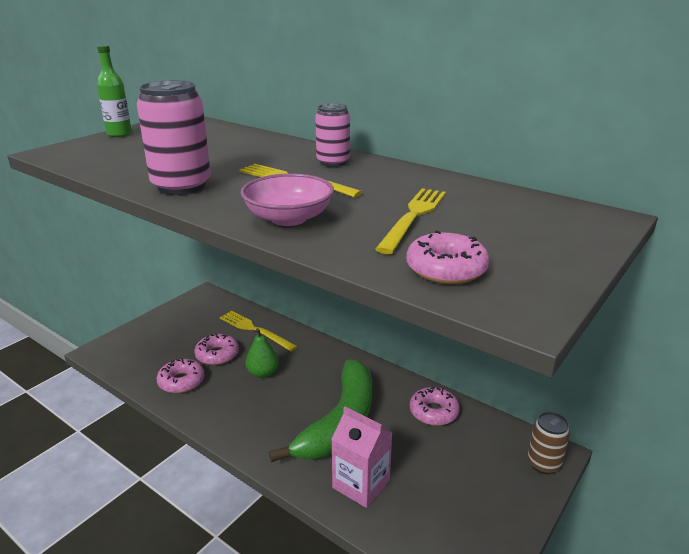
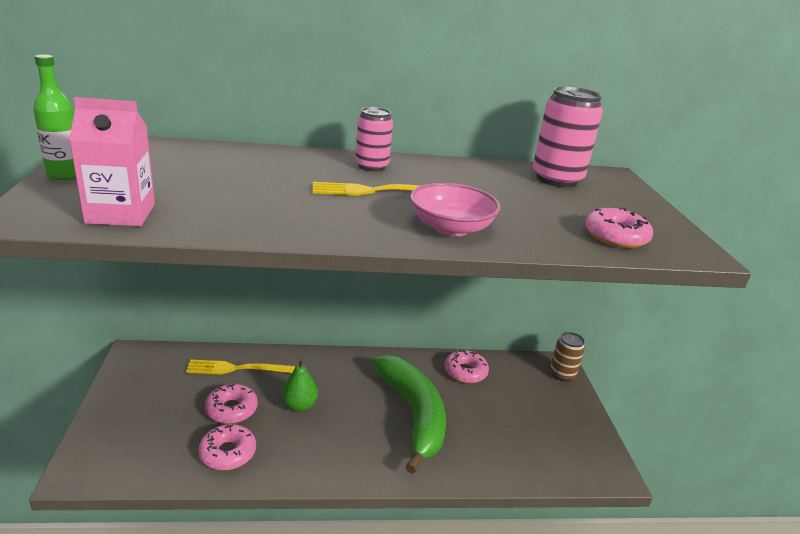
camera: 45 degrees left, 0 degrees up
(181, 186) = (294, 222): pink can -> pink can (557, 179)
(361, 484) = (482, 452): pink carton -> pink carton (121, 214)
(413, 217) = (523, 202): yellow fork -> none

